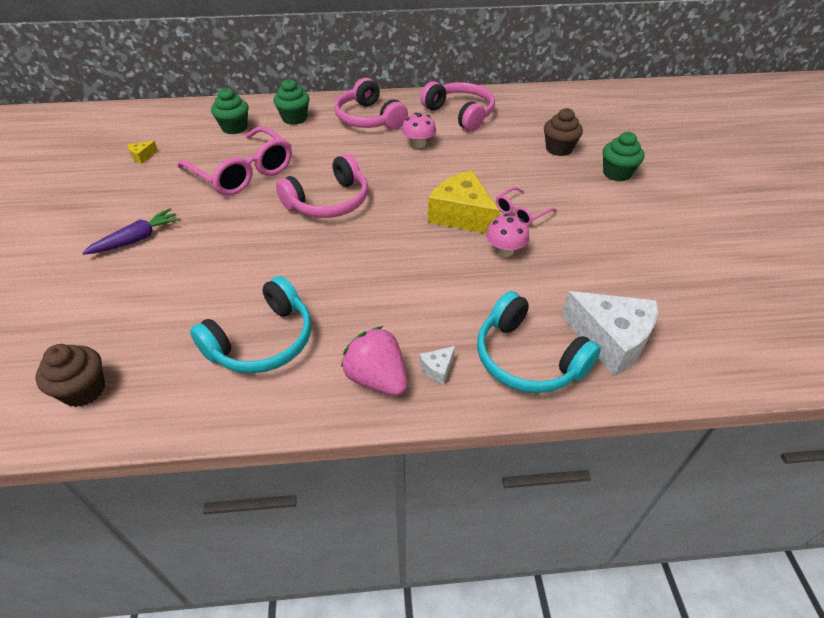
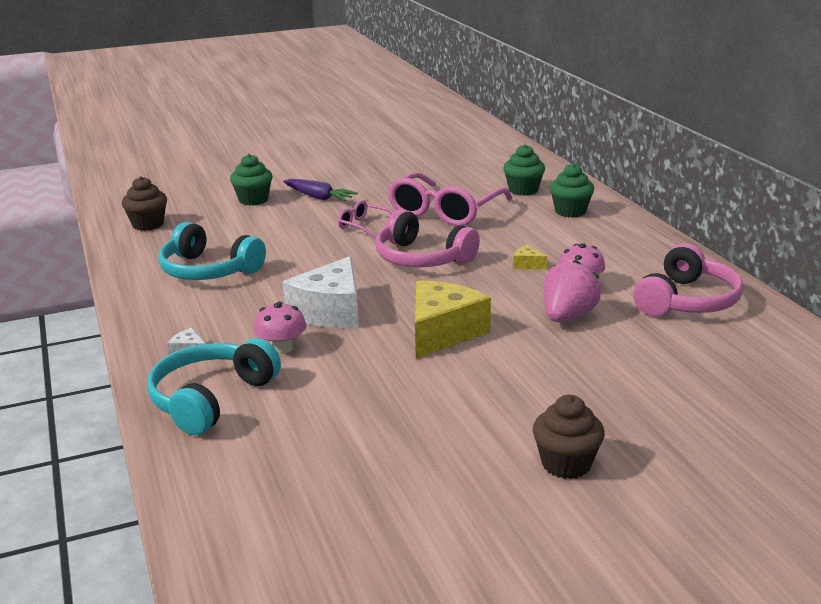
camera: 75 degrees right, 20 degrees down
(142, 156) = (440, 169): yellow cheese -> yellow cheese (527, 265)
(369, 119) = (611, 248): pink headphones -> none
(377, 378) = (172, 325): pink strawberry -> pink strawberry (567, 317)
(505, 250) = (388, 367): pink mushroom -> pink mushroom (281, 348)
(521, 212) = (473, 370): pink glasses -> pink glasses (364, 226)
(558, 149) = (663, 386): brown cupcake -> brown cupcake (566, 464)
(610, 340) = (252, 451): white cheese -> white cheese (330, 311)
(617, 173) = (635, 442): green cupcake -> green cupcake (253, 200)

